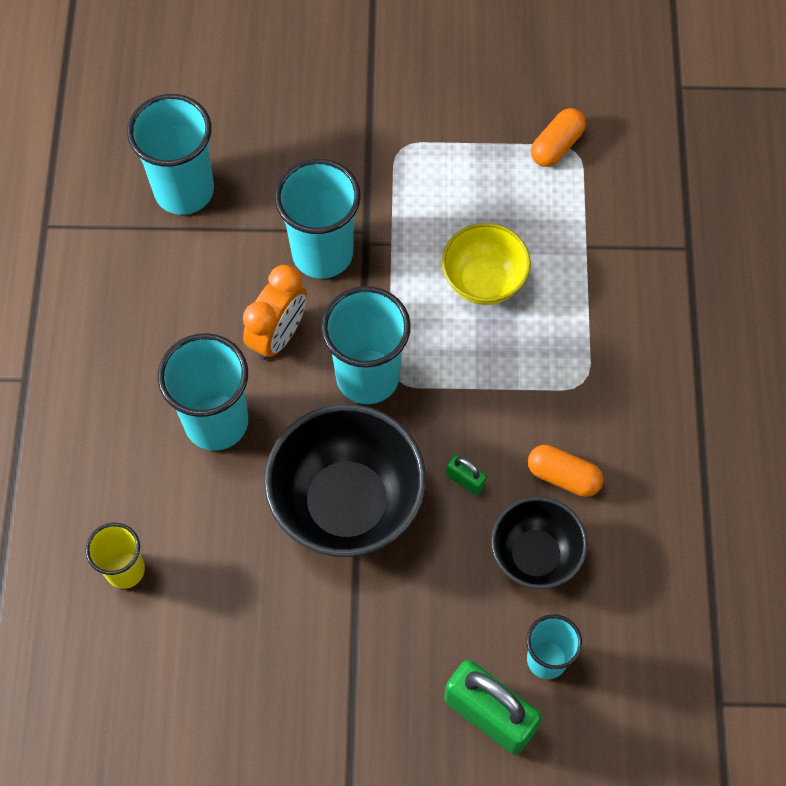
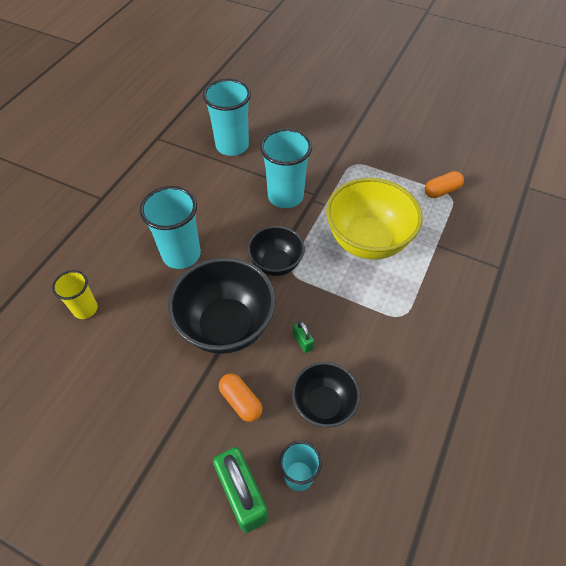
camera: 25 degrees right, 10 degrees down
(278, 336) = (239, 226): orange clock -> none
(367, 376) = (276, 264): turquoise cup -> black bowl
(483, 281) = (367, 241): yellow bowl -> yellow bowl, size x1.67
(563, 476) = (364, 364): orange capsule -> orange capsule (241, 401)

